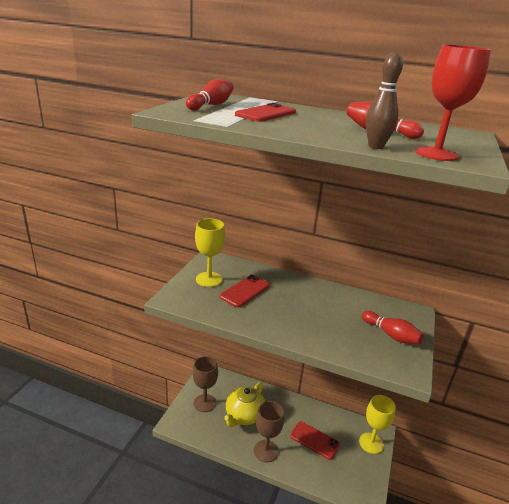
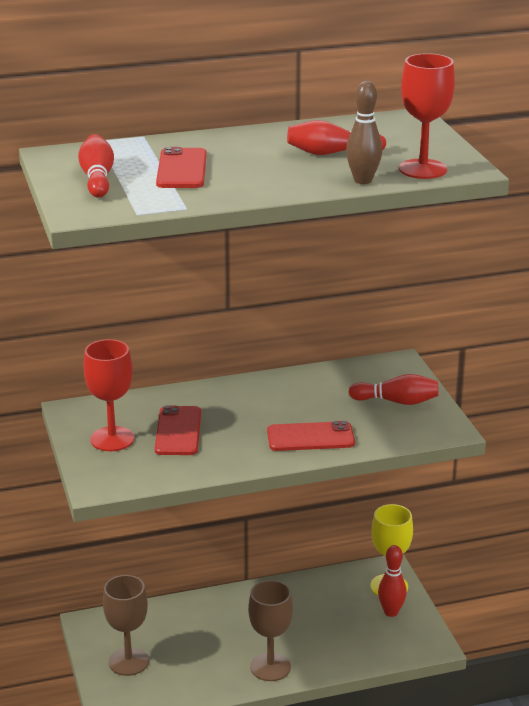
camera: 35 degrees left, 0 degrees up
(209, 279) = (112, 439): yellow goblet -> red goblet
(244, 415) = (200, 645): yellow teapot -> none
(314, 440) = (319, 621): red phone -> red phone (310, 437)
(359, 460) = (391, 612): none -> red bowling pin

